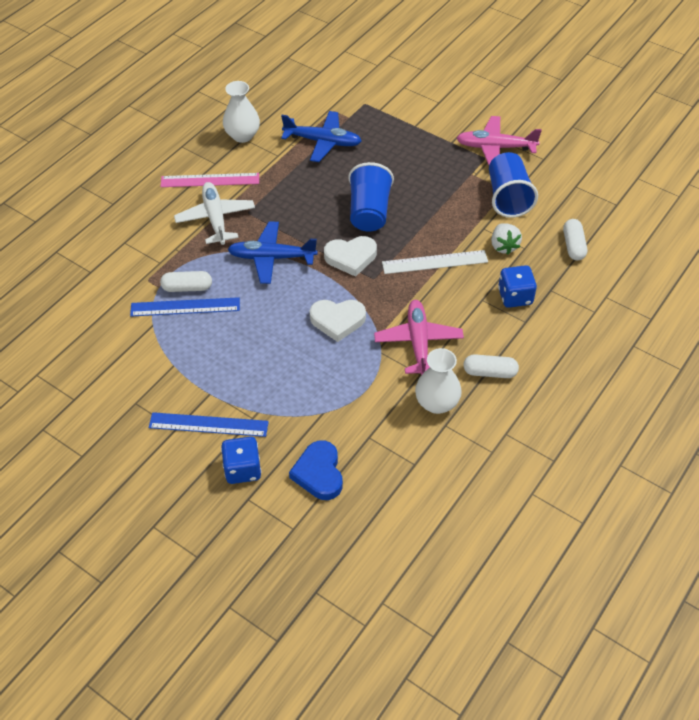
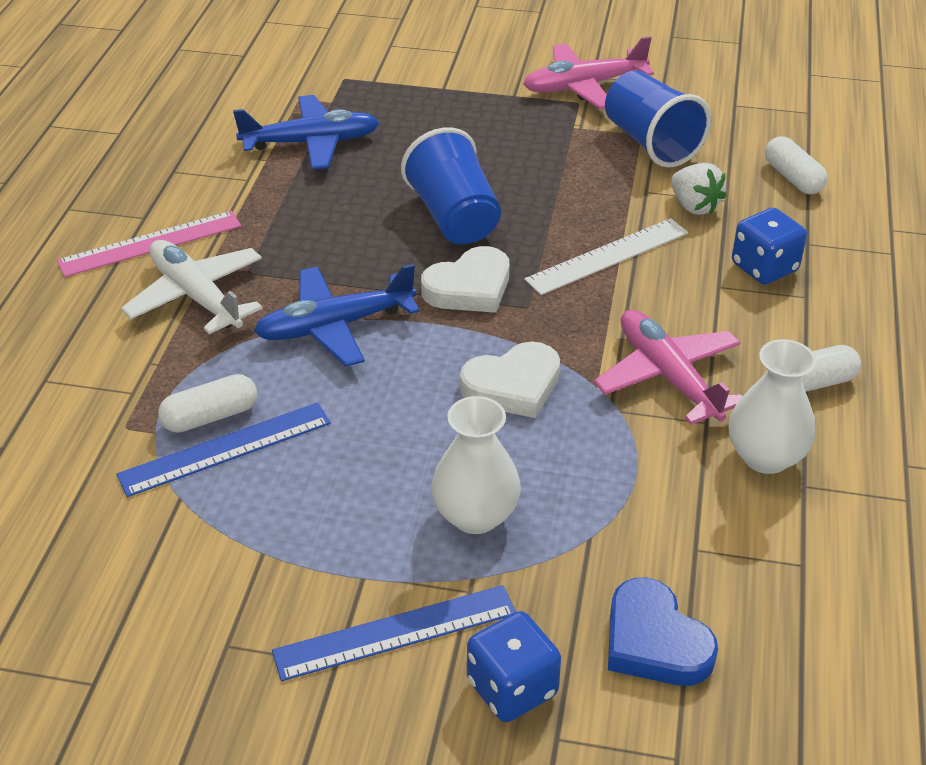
camera: 25 degrees left, 10 degrees down
(242, 135) = (169, 167): white vase -> white vase (475, 515)

